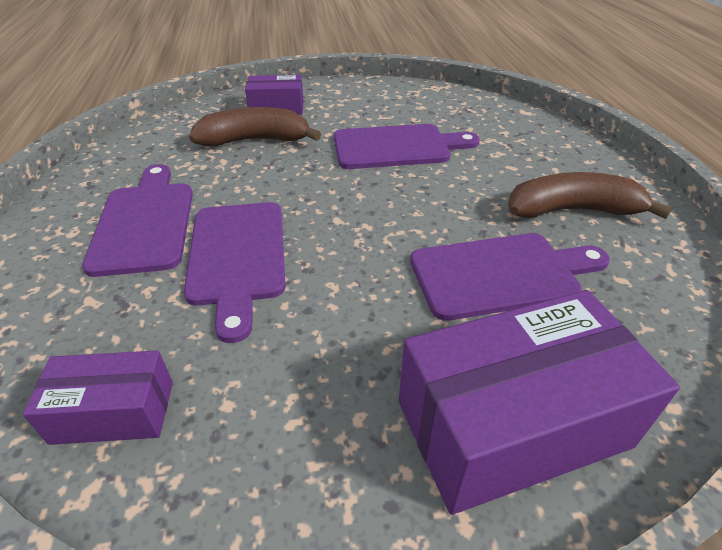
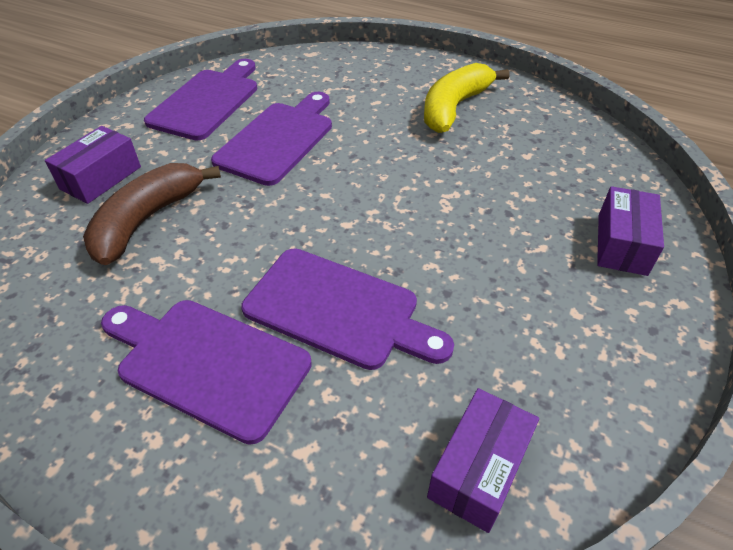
camera: 55 degrees left, 5 degrees up
(501, 274) = (491, 175): purple cutting board -> purple cutting board (207, 101)
(512, 424) = (622, 244): purple box -> purple box, size x0.54
(572, 210) = (454, 108): brown banana -> yellow banana

